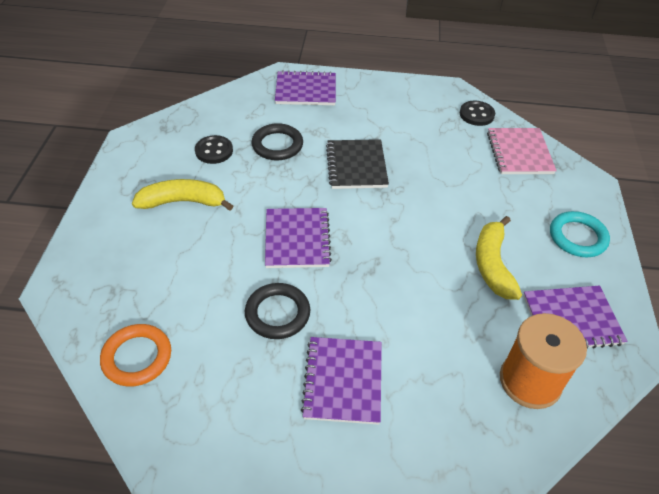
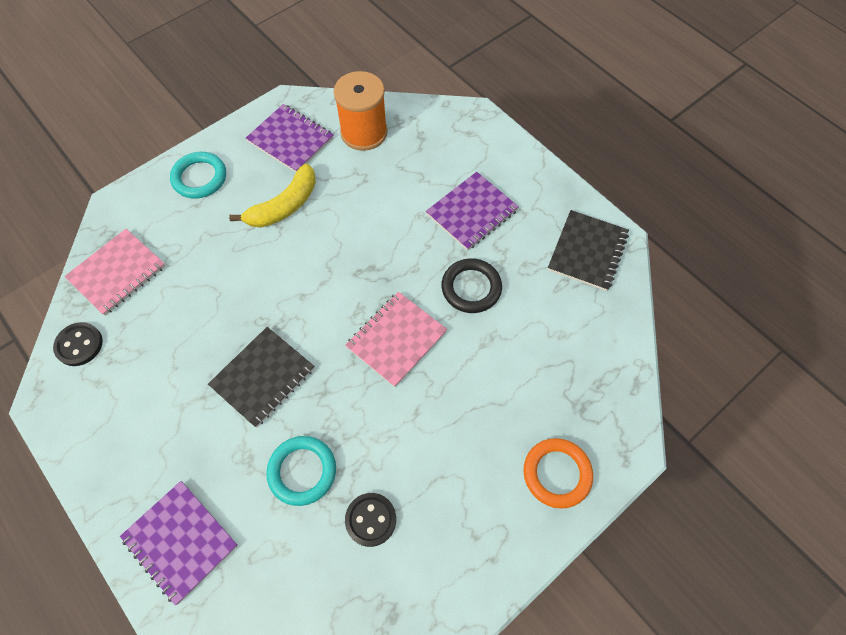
camera: 135 degrees left, 15 degrees up
(137, 357) = (597, 331): orange ring -> orange ring (557, 474)
(183, 202) = (456, 466): yellow banana -> none
(196, 429) = (587, 251): none -> black notebook
(277, 145) = (302, 471): black ring -> turquoise ring
(297, 239) = (396, 339): purple notebook -> pink notebook

